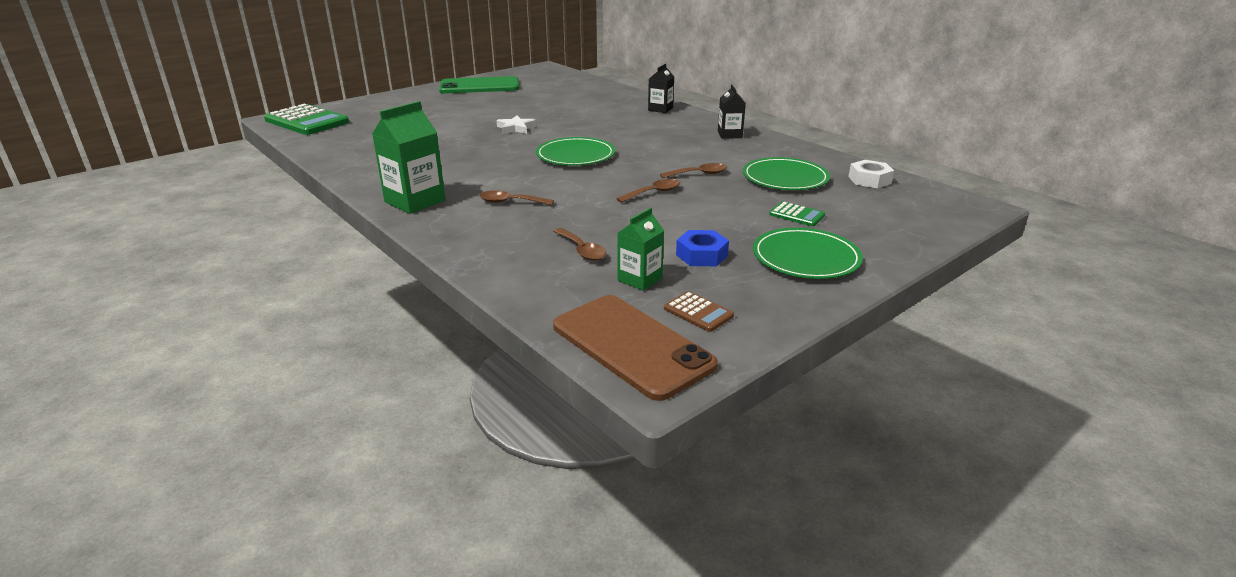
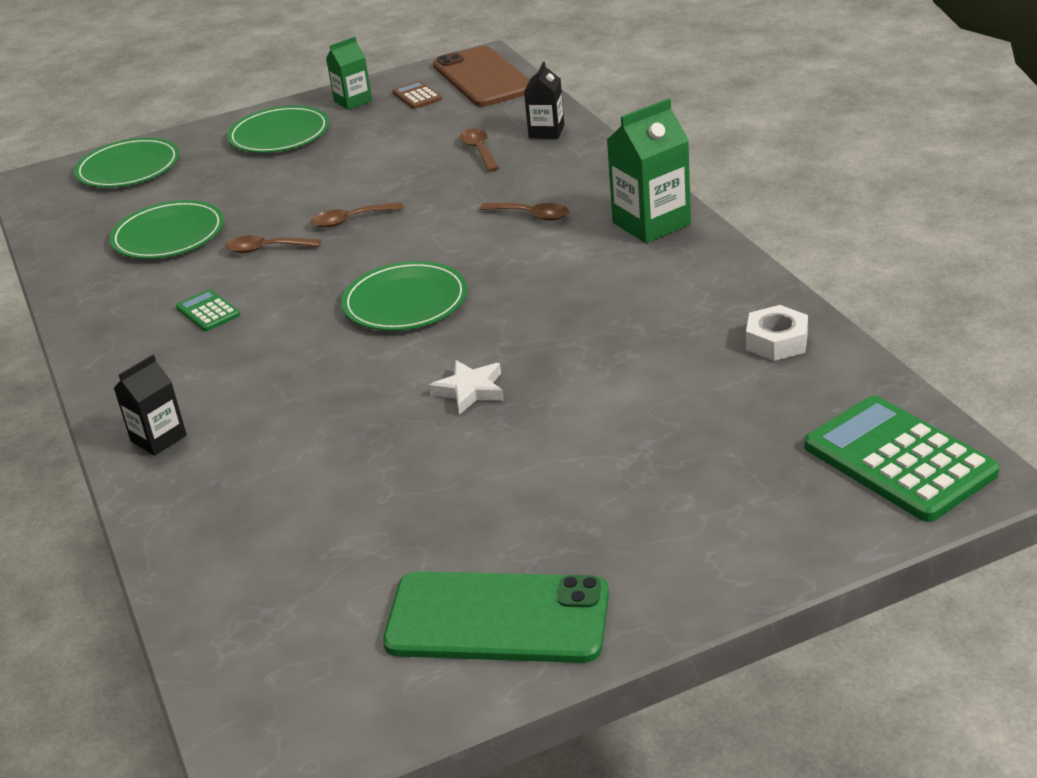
camera: 160 degrees left, 5 degrees up
(640, 279) = (443, 122): green carton -> green carton (353, 101)
(701, 255) = (370, 141): blue nut -> none
(729, 135) = (128, 337): black carton -> black carton (546, 131)
(796, 215) = (227, 180): green calculator -> green calculator (208, 311)
(869, 180) = (75, 225): white nut -> white nut (776, 341)
(906, 220) = (128, 168): none -> green plate

